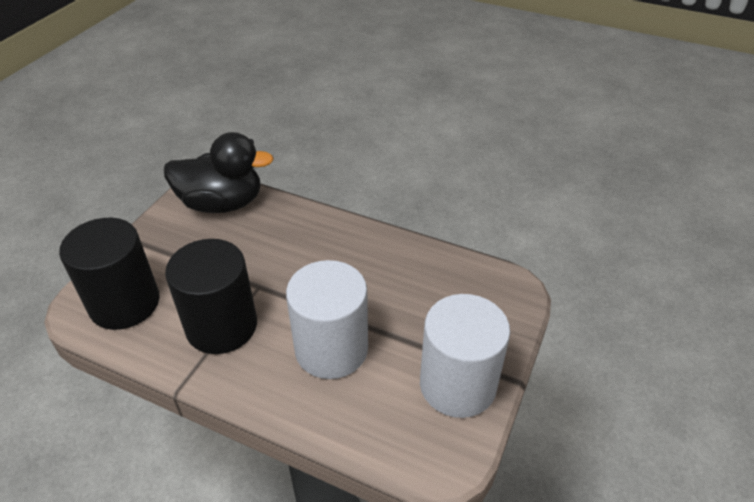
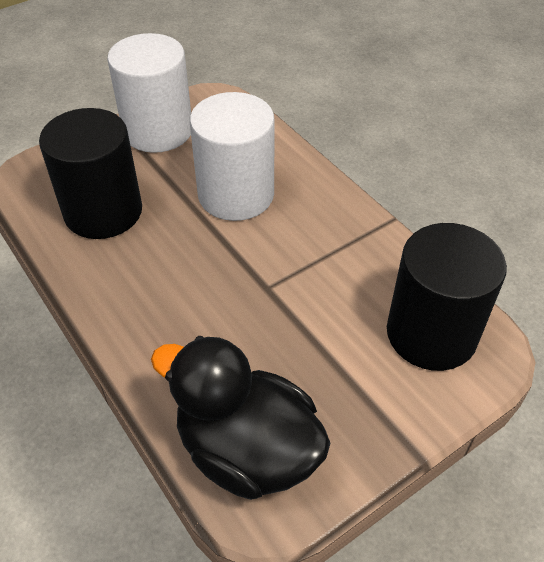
camera: 150 degrees left, 5 degrees up
(221, 326) = (329, 259): black cylinder -> black cylinder (103, 212)

